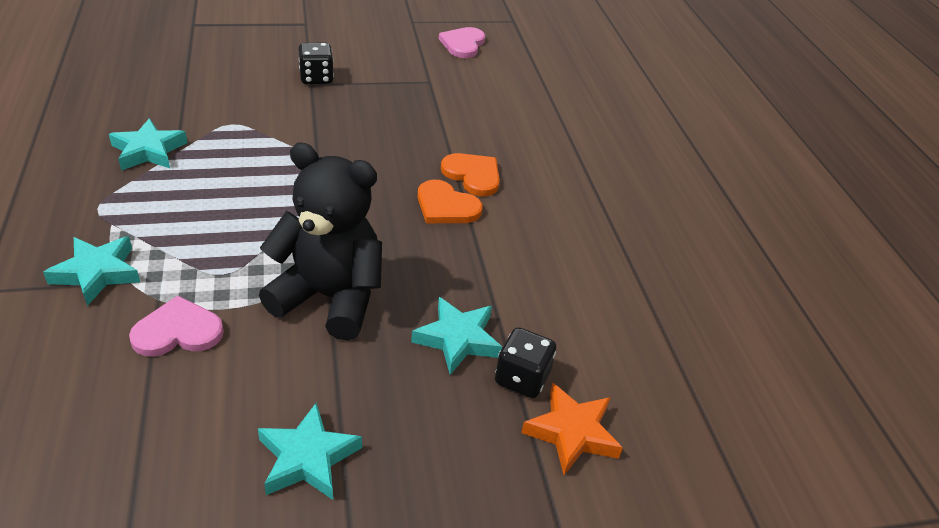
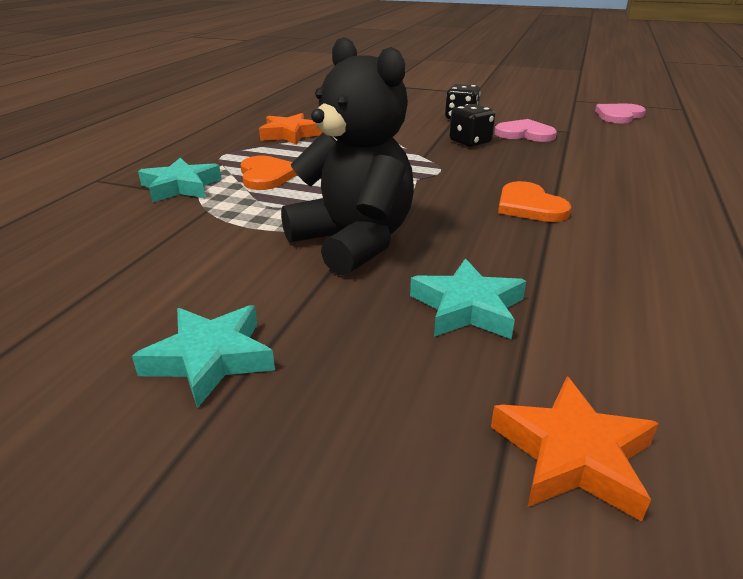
camera: 35 degrees right, 10 degrees down
(148, 151) = (290, 134): turquoise star -> orange star
(178, 331) = (199, 232): pink heart -> pink heart (525, 134)
(473, 175) = (575, 191): orange heart -> orange heart (267, 175)
(522, 378) = (529, 368): black dice -> black dice (470, 142)

